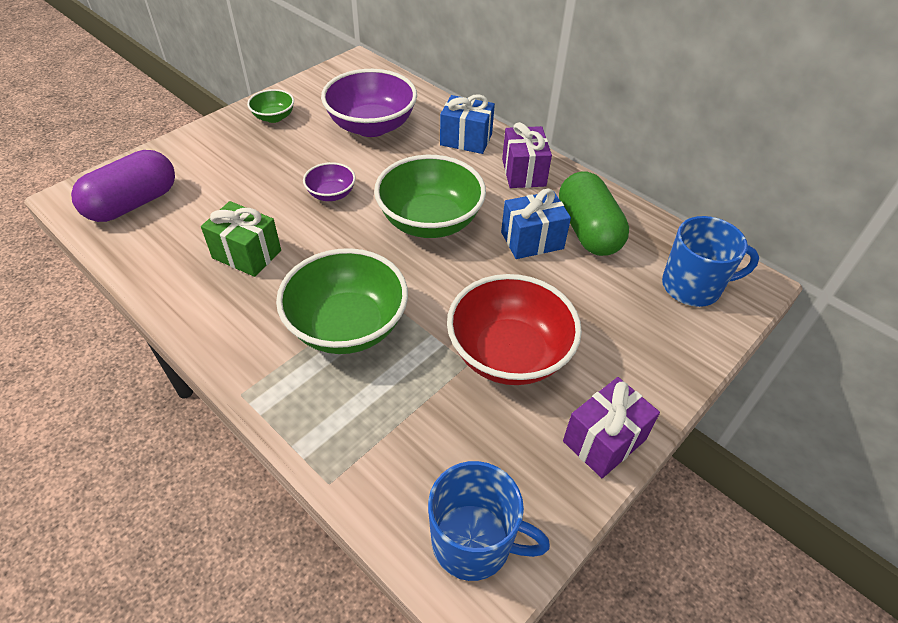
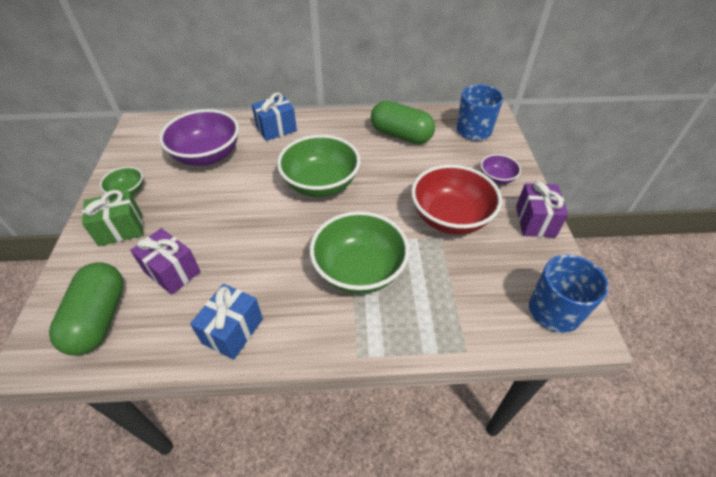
camera: 45 degrees left, 0 degrees up
(133, 204) = (99, 318): purple capsule -> green capsule
(247, 254) = (239, 282): green gift -> green gift (121, 229)
(331, 194) = (241, 210): purple bowl -> purple bowl (497, 178)
(523, 172) = (331, 127): purple gift -> purple gift (172, 272)
(532, 240) = (383, 157): blue gift -> blue gift (233, 331)

